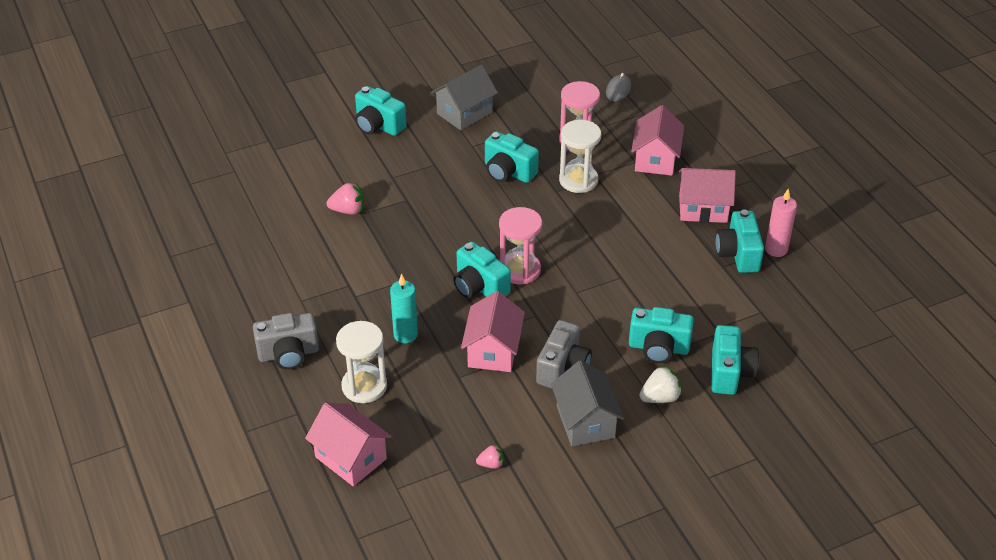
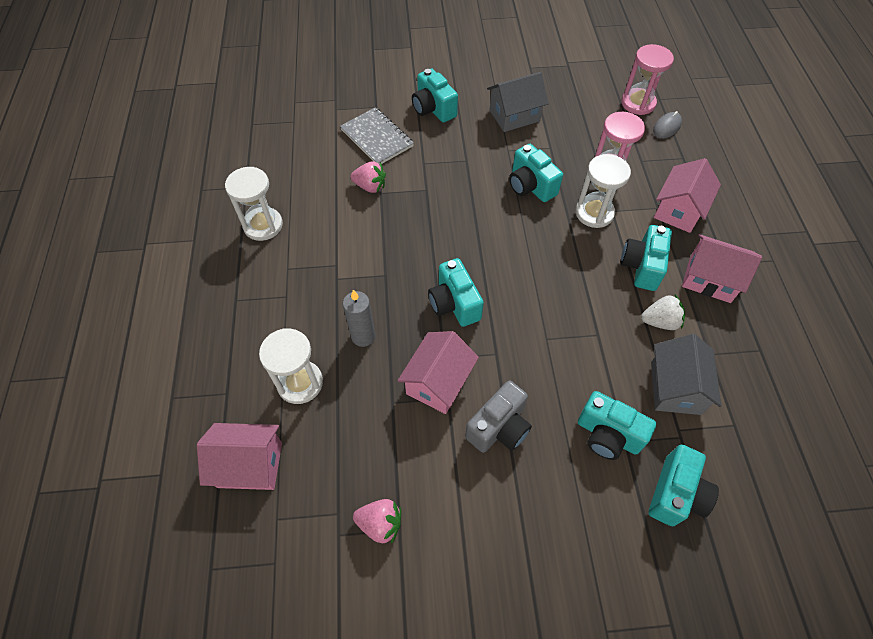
camera: 20 degrees right, 15 degrees up
(255, 271) = (263, 225): none -> white hourglass
(288, 354) = (249, 323): grey camera -> none
(332, 165) = (377, 138): none -> grey notebook
(351, 458) = (250, 464): pink house -> pink house turned 60 degrees counterclockwise
(405, 335) = (363, 336): turquoise candle -> grey candle
(491, 464) = (380, 524): pink strawberry -> pink strawberry, size x1.62
(519, 270) = (500, 296): pink hourglass -> pink hourglass (638, 103)
(585, 421) = (497, 504): grey house -> grey house (675, 388)
(660, 398) = (588, 500): white strawberry -> white strawberry (660, 321)
(738, 254) = (731, 344): turquoise camera -> turquoise camera (642, 266)
(776, 249) = (774, 351): pink candle -> none

